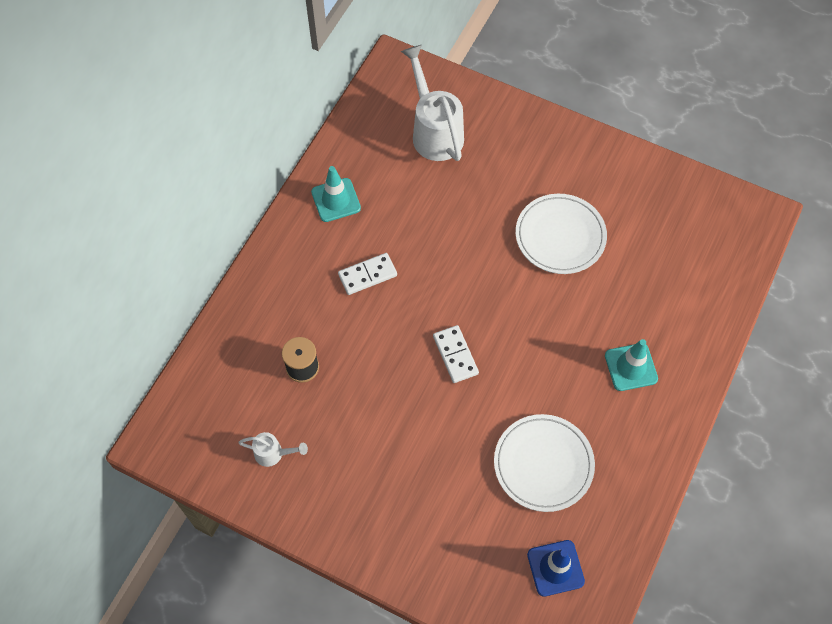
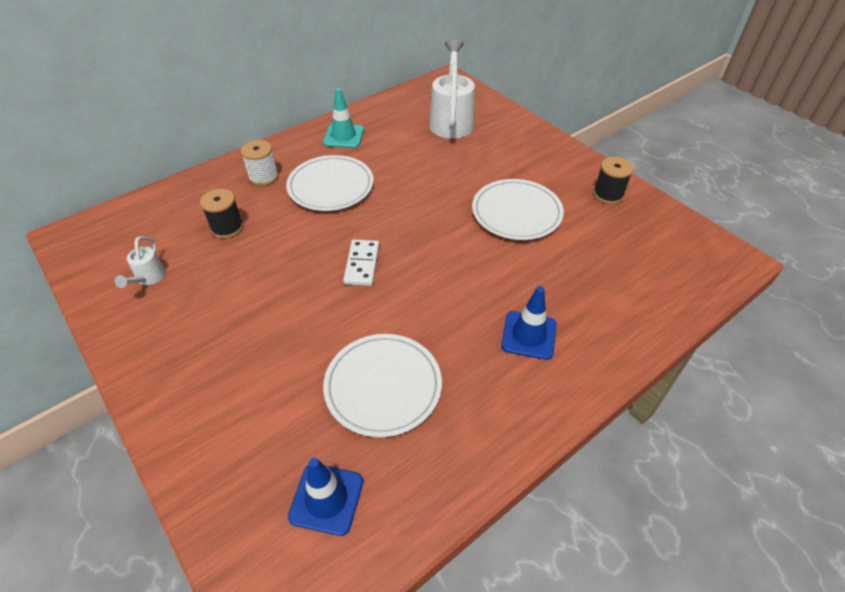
camera: 25 degrees right, 15 degrees down
(273, 453) = (148, 278): white watering can -> white watering can turned 60 degrees clockwise
(291, 290) = (263, 177): none -> white spool
(367, 275) = (331, 186): white domino -> white plate
(631, 178) = (608, 194): none -> black spool
(631, 367) = (528, 335): turquoise traffic cone -> blue traffic cone

